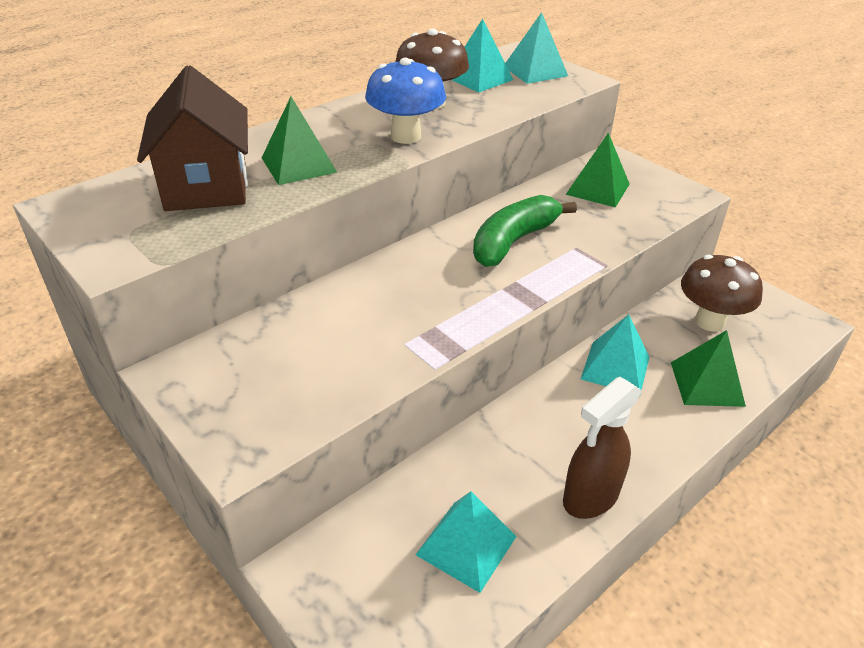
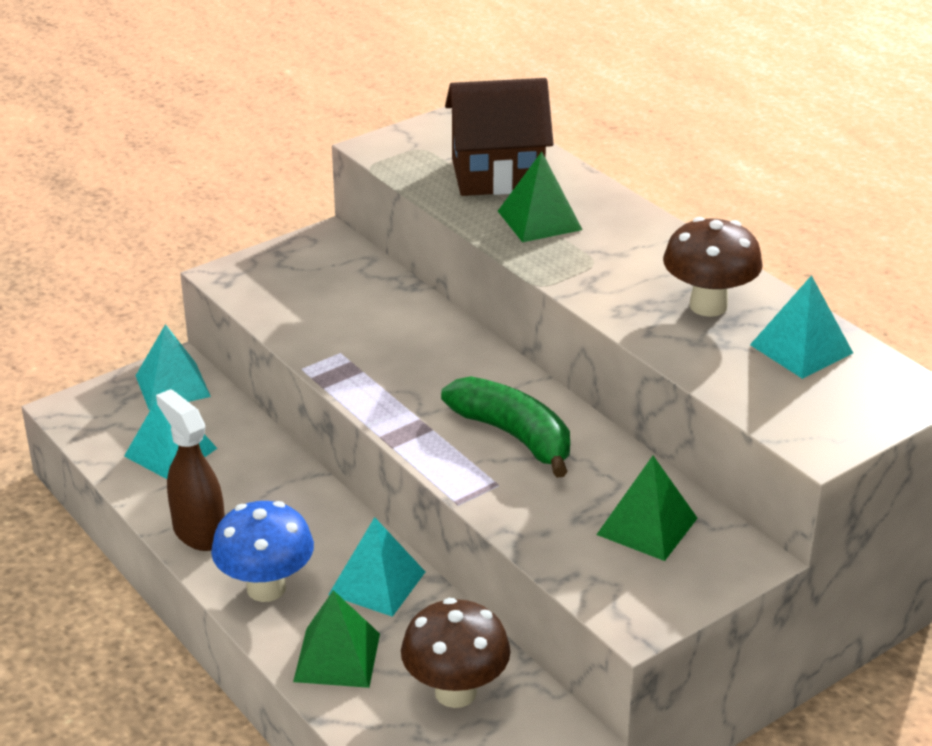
camera: 95 degrees right, 5 degrees down
(406, 136) = (609, 285): blue mushroom -> blue mushroom (266, 588)
(535, 71) = (841, 402): turquoise pyramid -> turquoise pyramid (173, 386)

